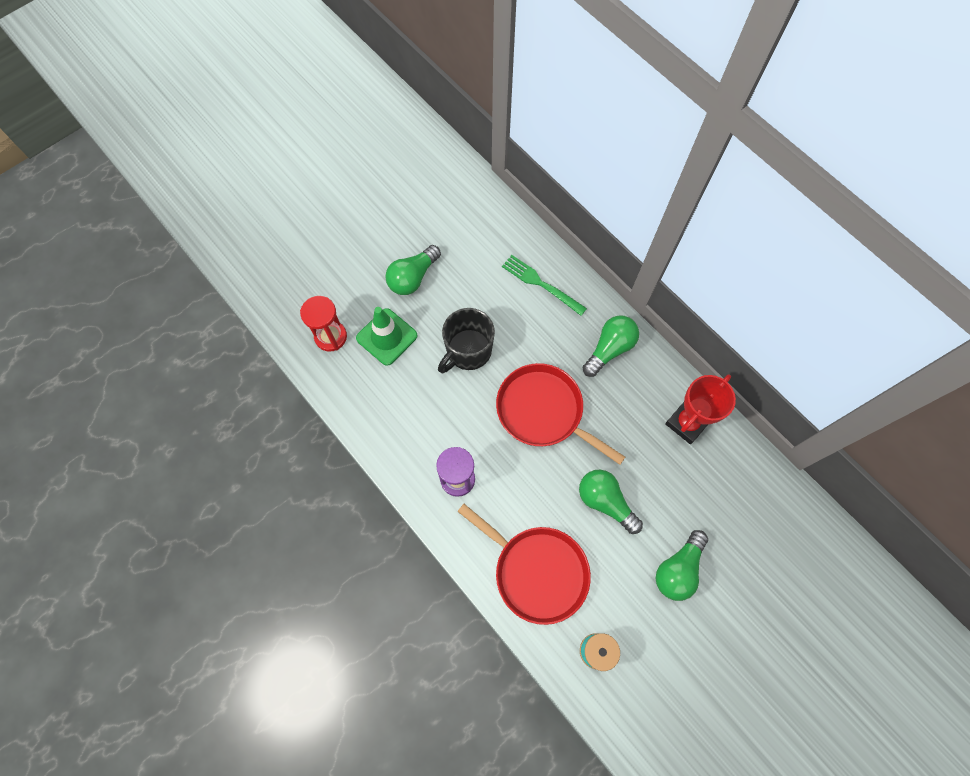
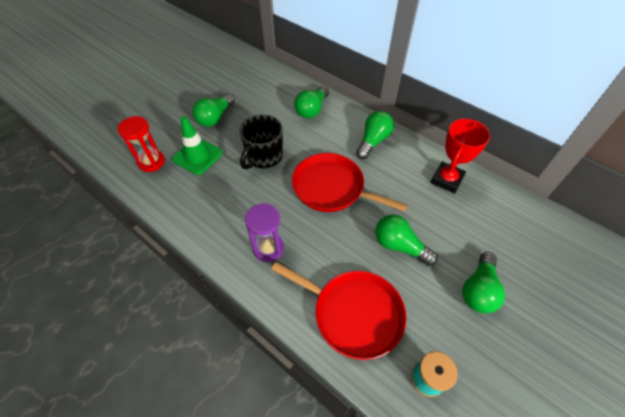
camera: 10 degrees left, 15 degrees down
(540, 284) = (312, 109): green fork -> green light bulb

